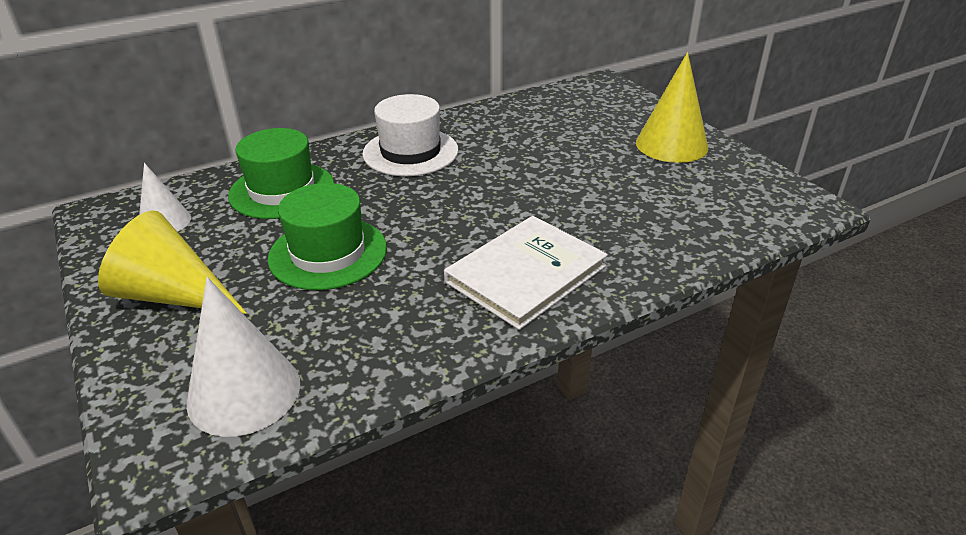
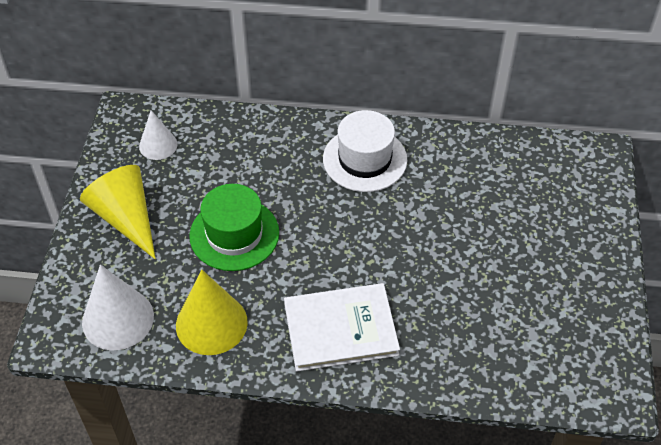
camera: 35 degrees right, 15 degrees up
(282, 190) = (247, 153): green hat -> none
(671, 145) = (578, 265): yellow cone -> yellow cone (211, 323)

